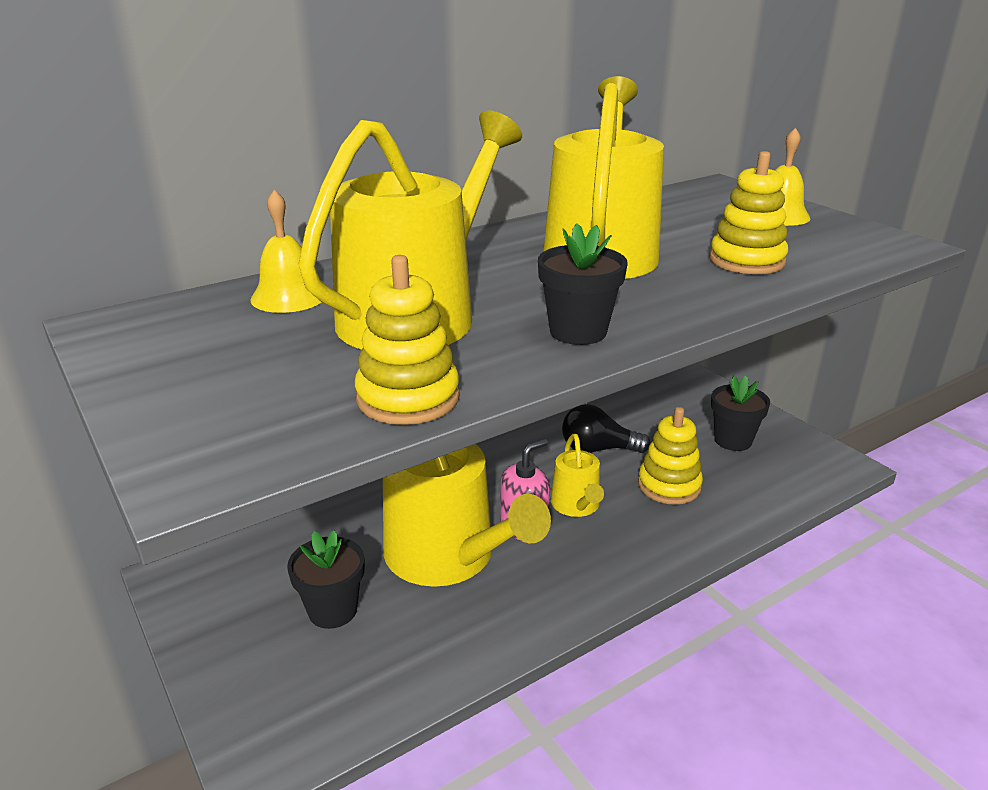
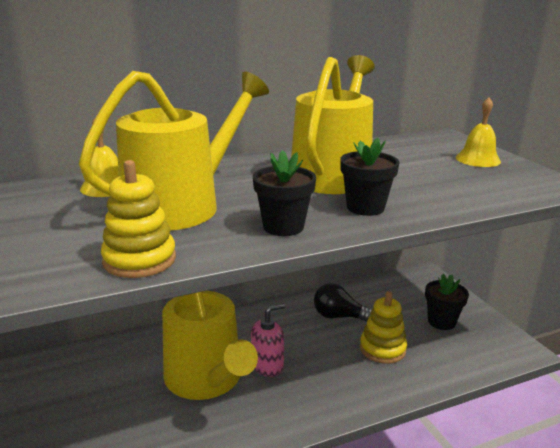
camera: 10 degrees right, 5 degrees down
(332, 610) = (116, 406): black flower pot -> black flower pot (365, 207)
(577, 505) = (310, 355): yellow watering can -> none
(746, 261) = (435, 188): yellow stacking toy -> none

